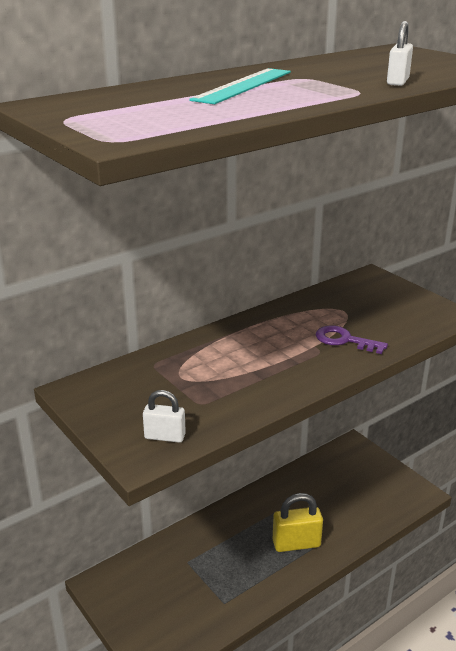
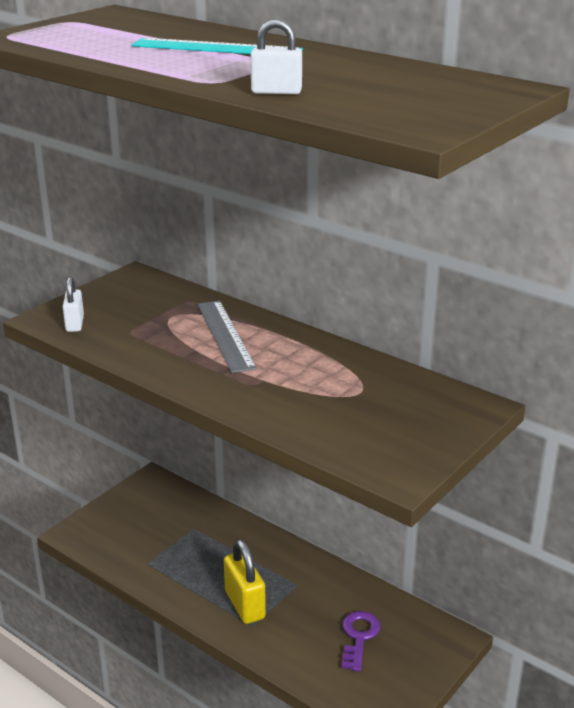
camera: 75 degrees right, 0 degrees up
(232, 353) = (225, 335): none -> grey ruler
(344, 340) = (284, 397): purple key -> purple key (358, 637)

